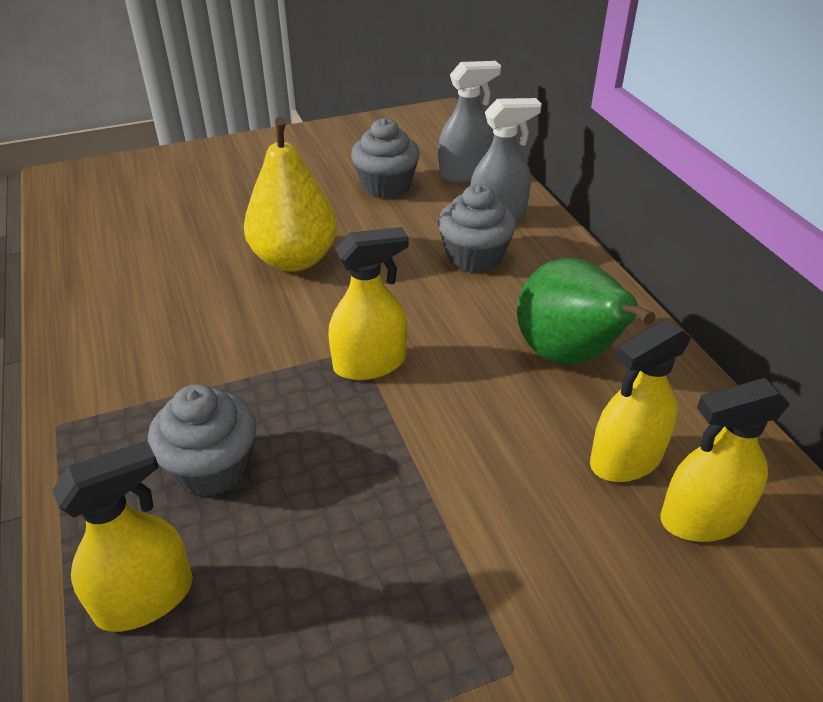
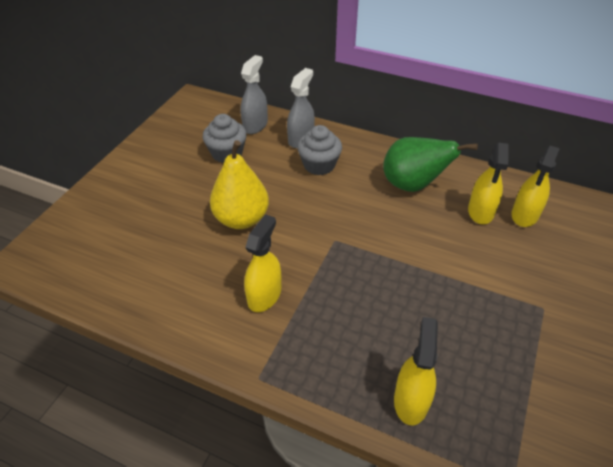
camera: 45 degrees left, 5 degrees up
(212, 467) = (355, 334): grey cupcake -> none
(370, 364) = (348, 242): yellow spray bottle -> yellow spray bottle (264, 295)

